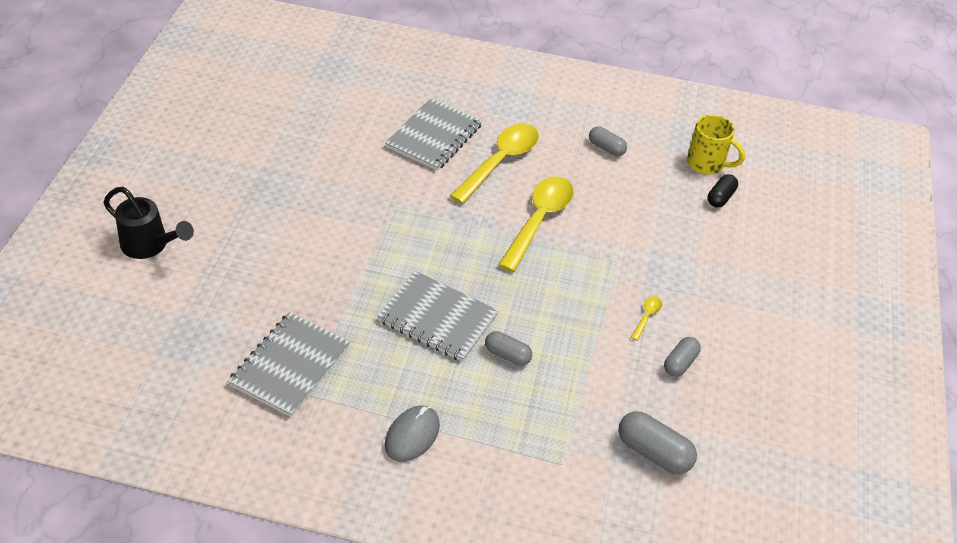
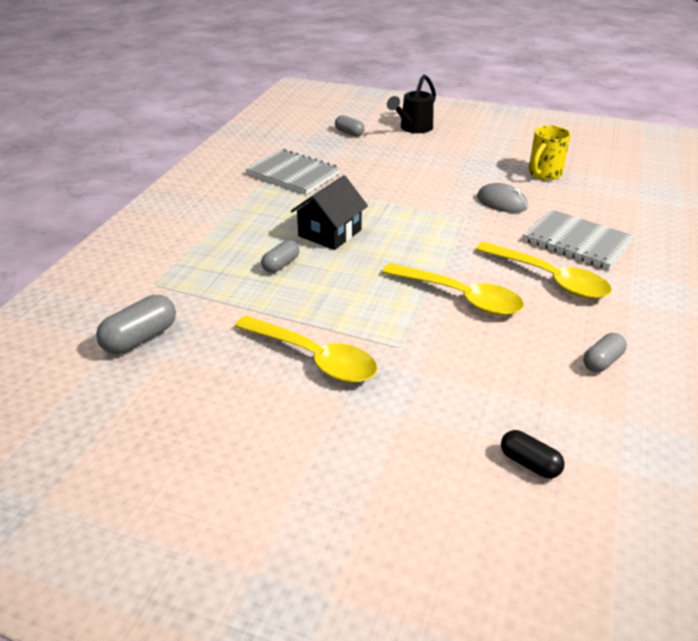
camera: 100 degrees right, 10 degrees down
(412, 435) = (213, 217): grey mouse -> grey mouse (501, 202)
(438, 318) = (330, 233): grey notebook -> black house
(647, 316) = (314, 358): yellow spoon -> yellow spoon, size x2.43
(680, 363) = (243, 373): grey capsule -> grey capsule (349, 133)
(707, 164) = (602, 461): yellow mug -> yellow mug (544, 174)

